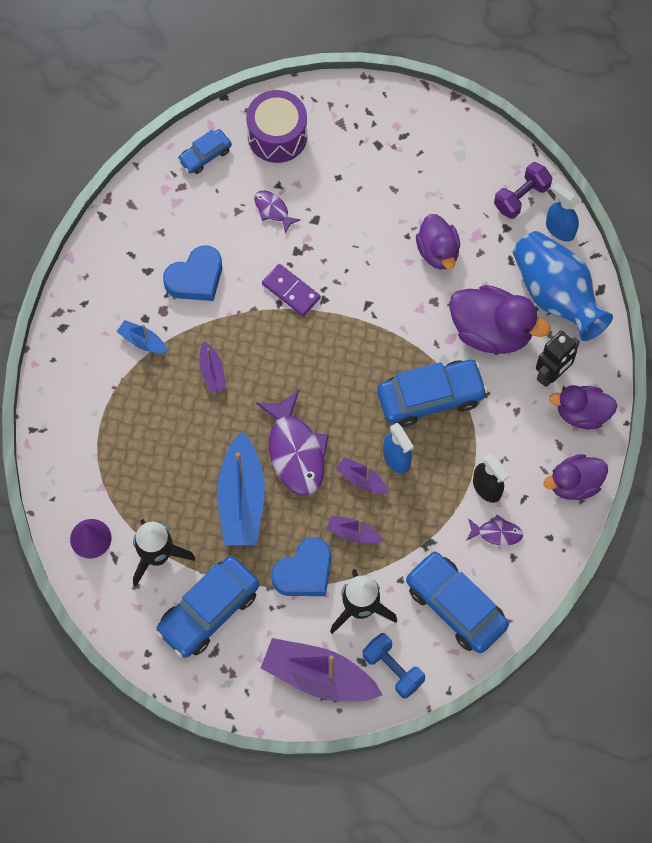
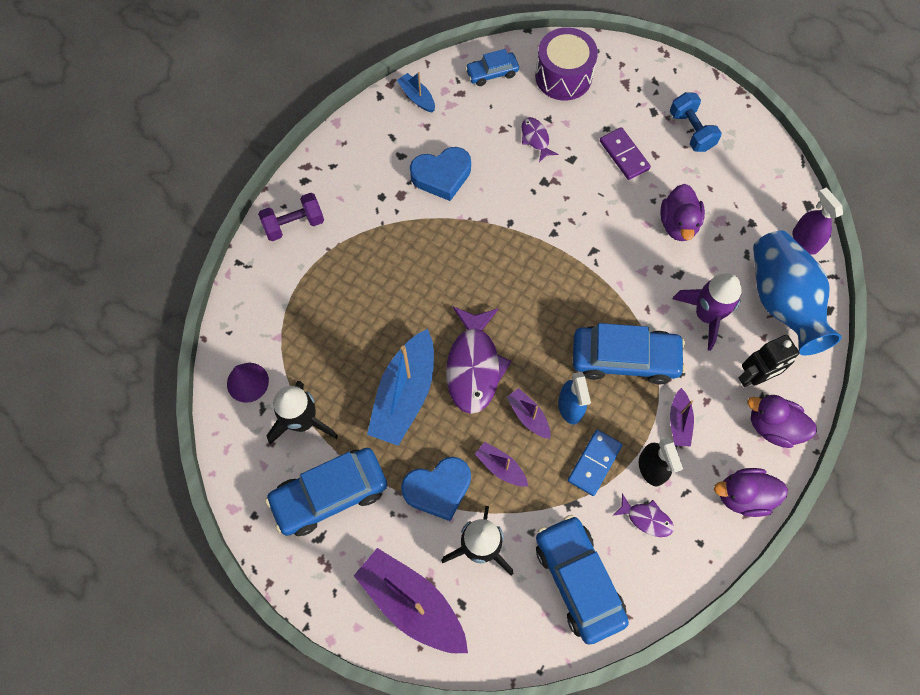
camera: 20 degrees right, 0 degrees up
(142, 341) = (371, 216): blue boat -> blue boat (417, 97)
(212, 372) = (423, 265): purple boat -> purple boat (679, 422)
(291, 291) = (525, 215): purple domino -> purple domino (624, 155)
(393, 669) = (490, 624): blue dumbbell -> blue dumbbell (691, 131)
(435, 501) = (594, 463): none -> blue domino
(491, 331) = (706, 315): purple duck -> purple rocket
(521, 197) = (775, 199): purple dumbbell -> purple dumbbell (294, 224)
(560, 229) = (805, 240): blue spray bottle -> purple spray bottle

